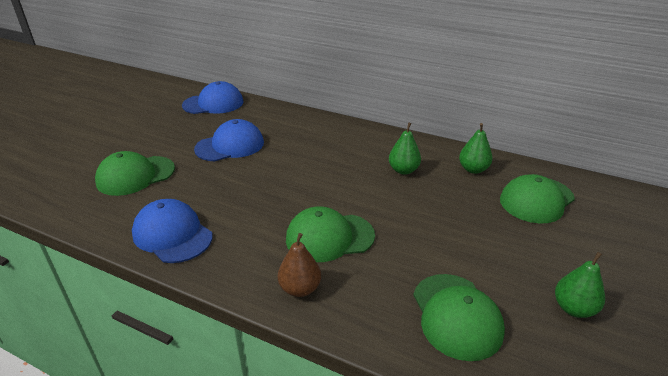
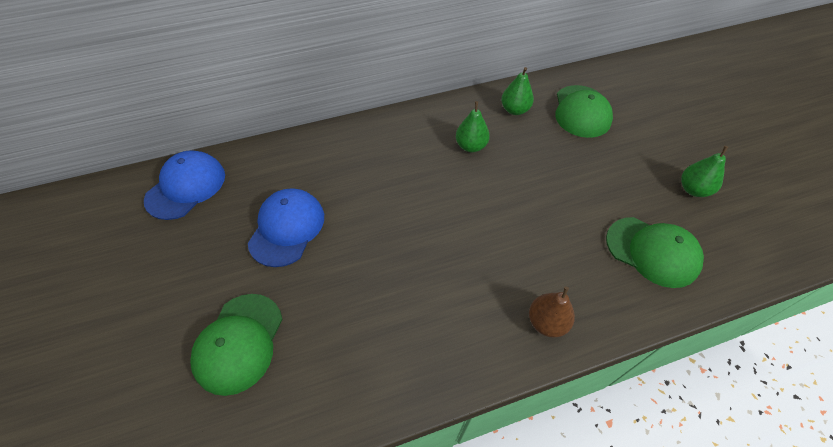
camera: 45 degrees left, 20 degrees up
(172, 234) = (381, 370): blue cap -> none
(329, 237) = (504, 257): green cap -> none

